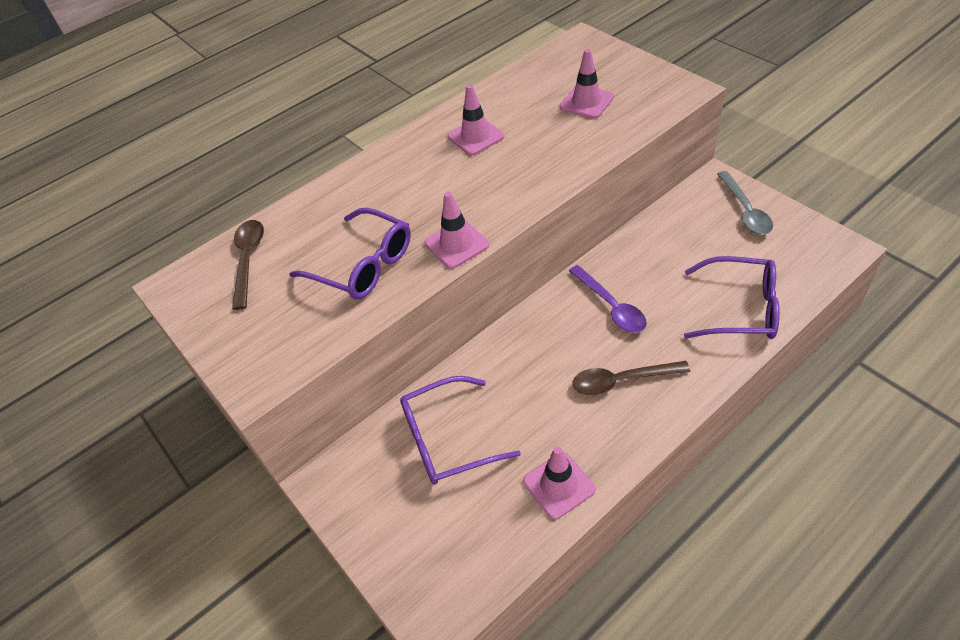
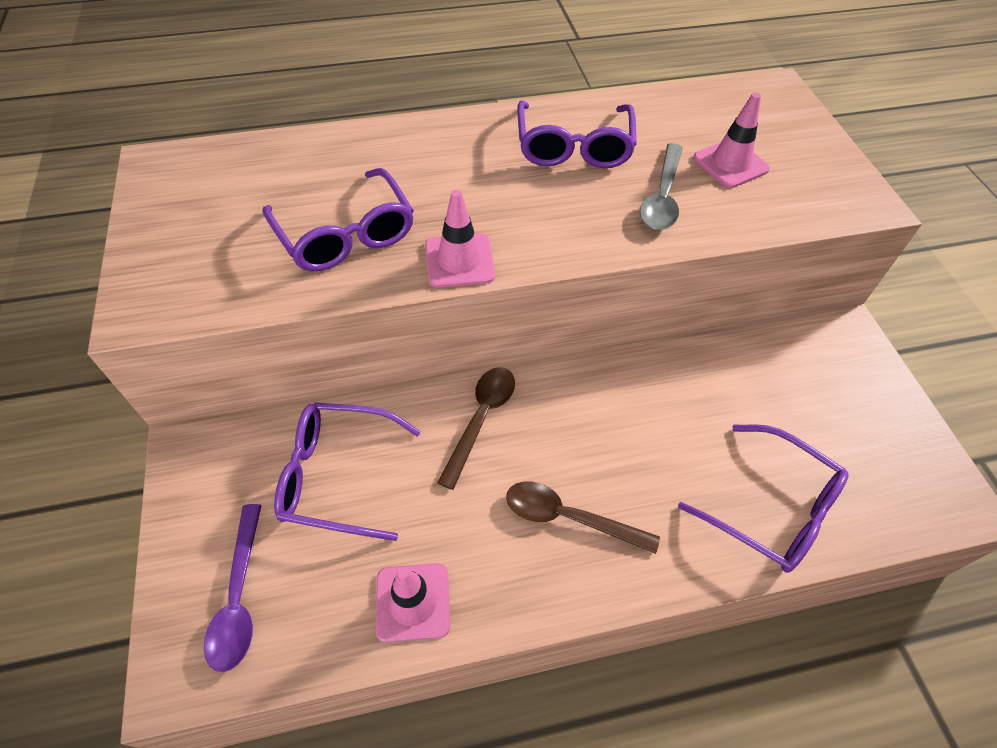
camera: 20 degrees right, 5 degrees up
(248, 260) = (243, 172): brown spoon -> brown spoon (481, 419)
(476, 136) = (573, 147): pink traffic cone -> purple glasses
(611, 306) = (618, 421): purple spoon -> purple spoon (239, 597)
(745, 210) = (860, 388): grey spoon -> grey spoon (662, 197)

